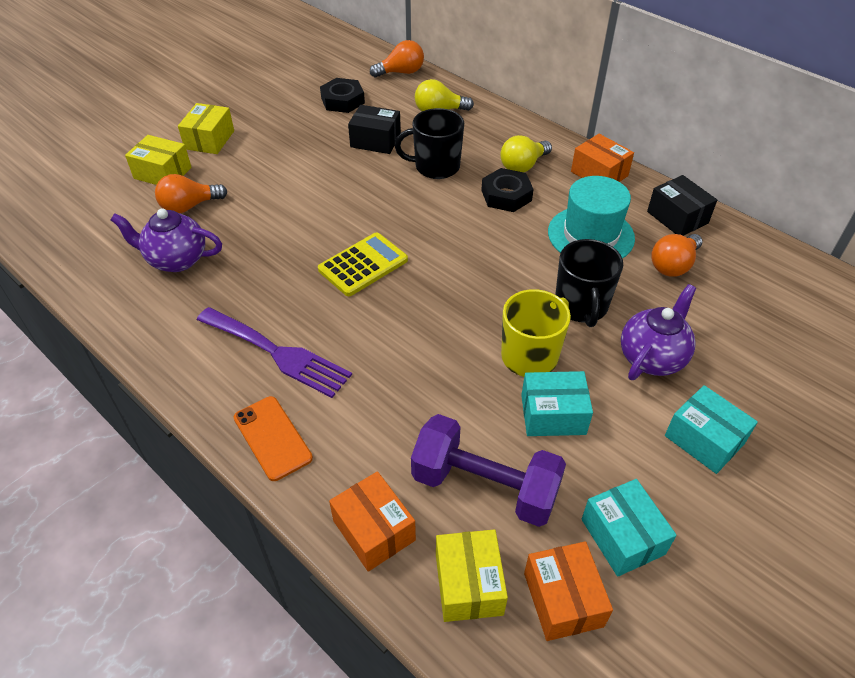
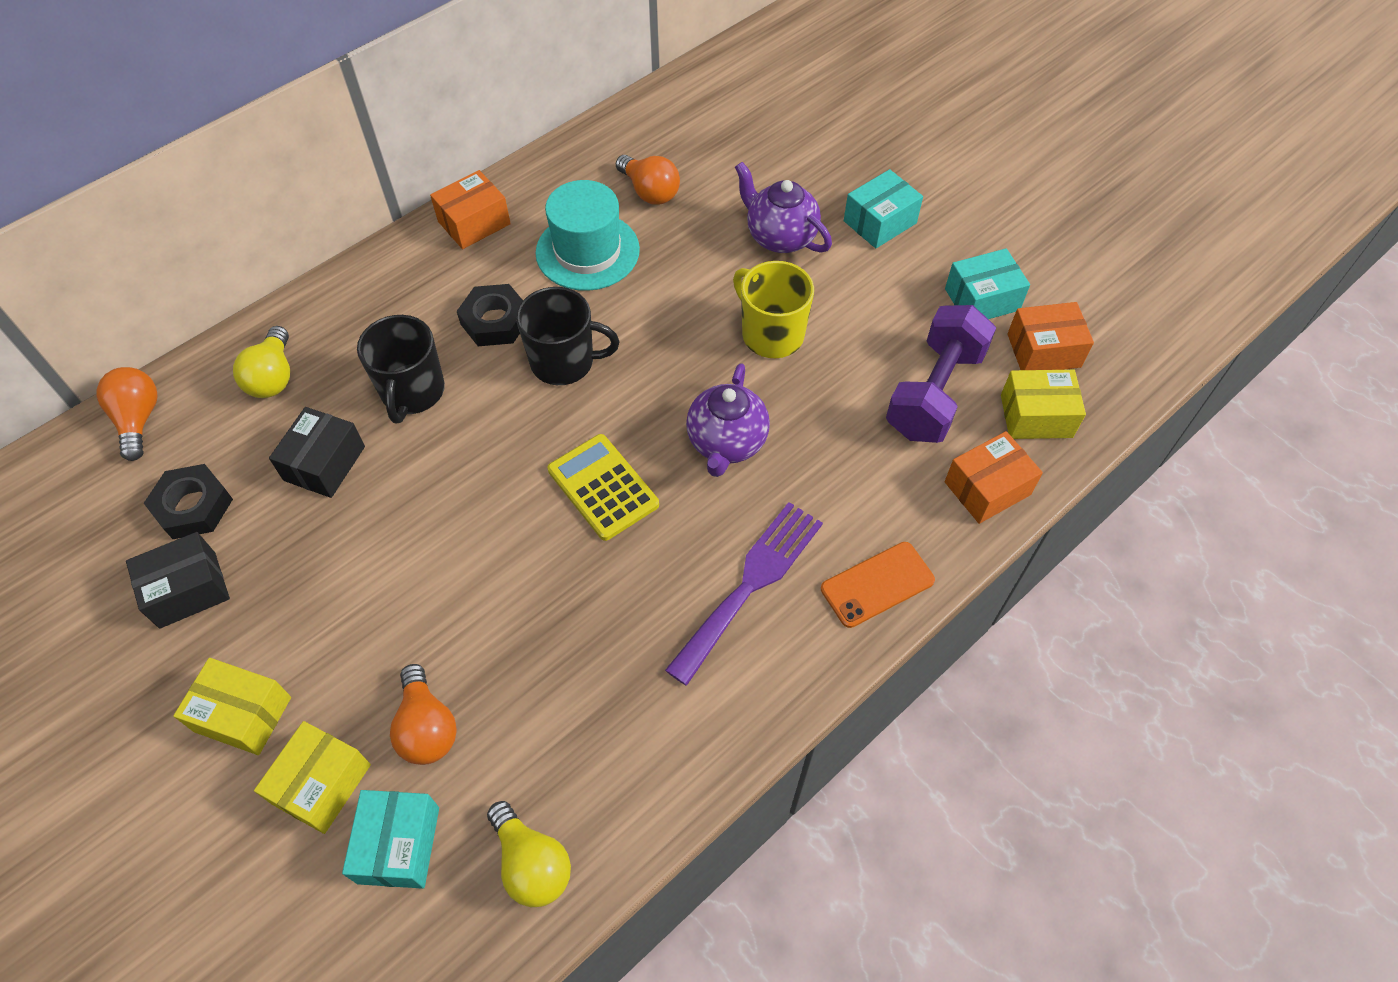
camera: 85 degrees left, 10 degrees up
(176, 260) = (554, 731): purple teapot -> purple teapot (726, 443)
(523, 166) = (437, 295): yellow light bulb -> yellow light bulb (531, 863)
(553, 414) = (849, 327): turquoise box -> turquoise box (398, 845)
(581, 306) = (702, 280): black mug -> black mug (564, 362)
(677, 217) = (571, 171): black box -> black box (188, 590)

